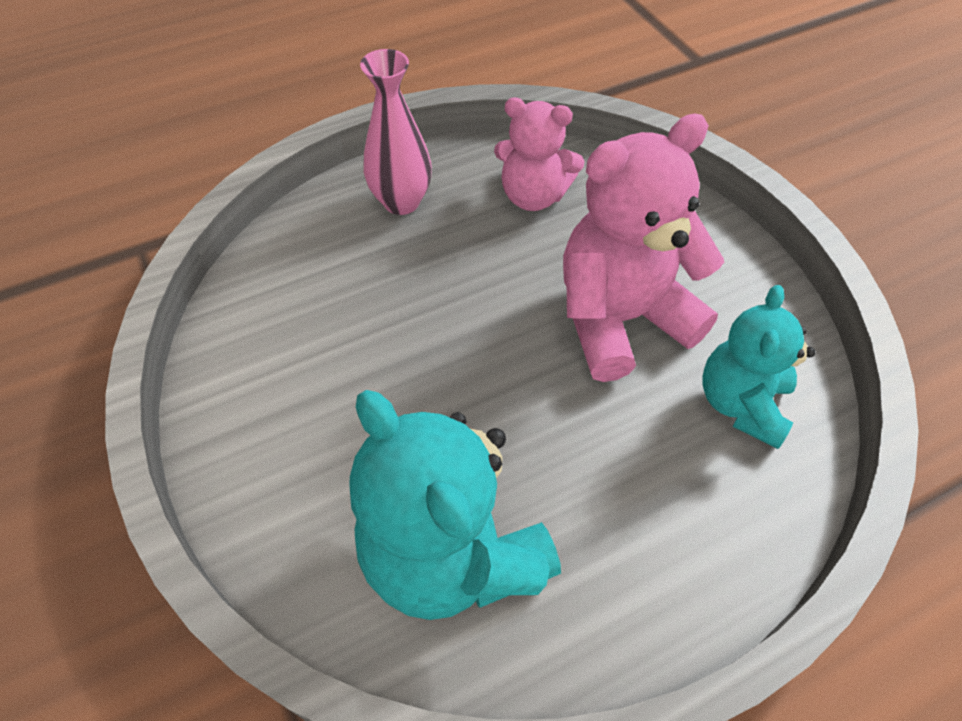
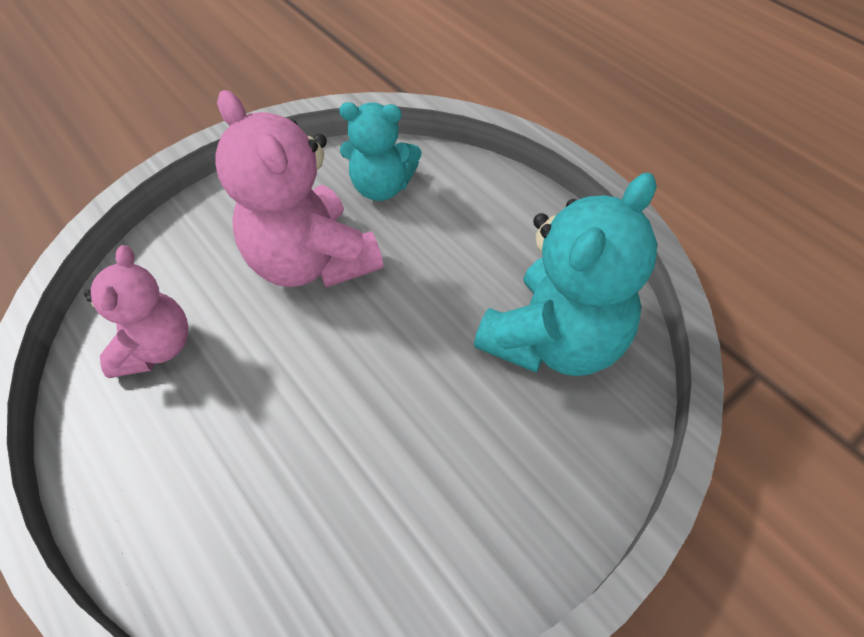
camera: 100 degrees left, 0 degrees up
(401, 202) = (160, 480): pink vase -> none

